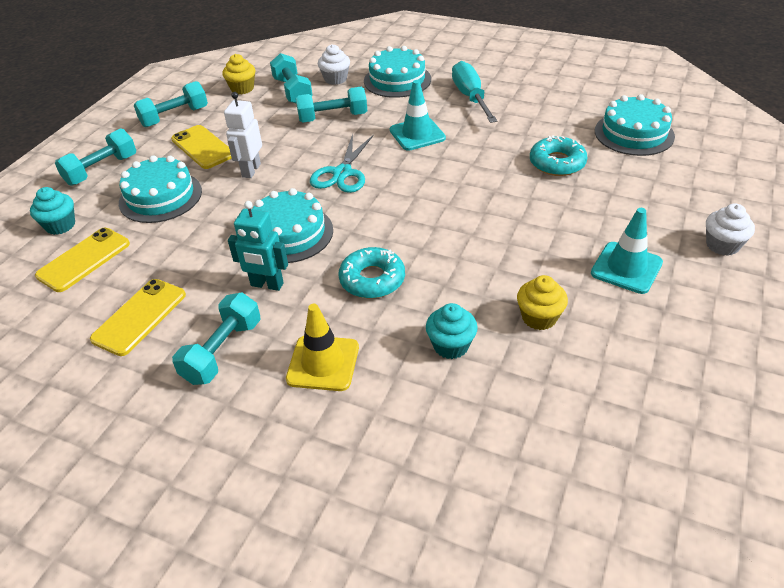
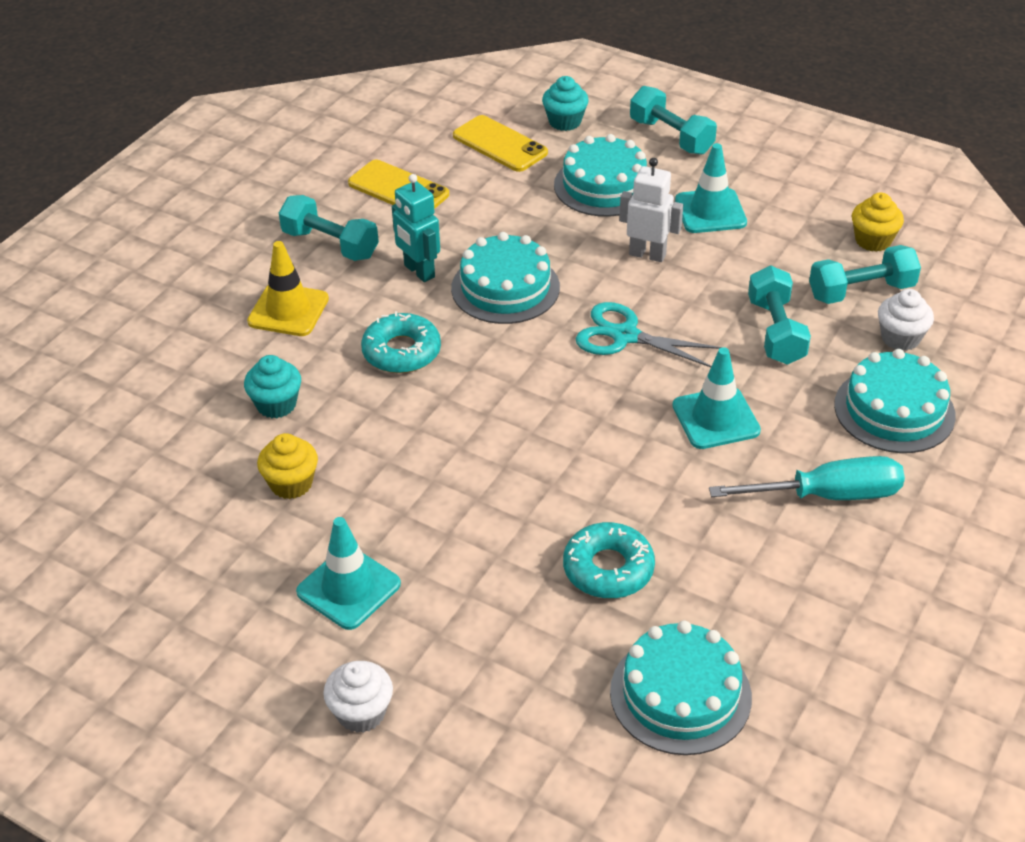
camera: 95 degrees right, 0 degrees up
(175, 117) = (794, 183): turquoise dumbbell -> none
(203, 147) = (710, 211): yellow phone -> turquoise traffic cone
(267, 285) = (419, 271): turquoise robot -> turquoise robot turned 60 degrees counterclockwise

